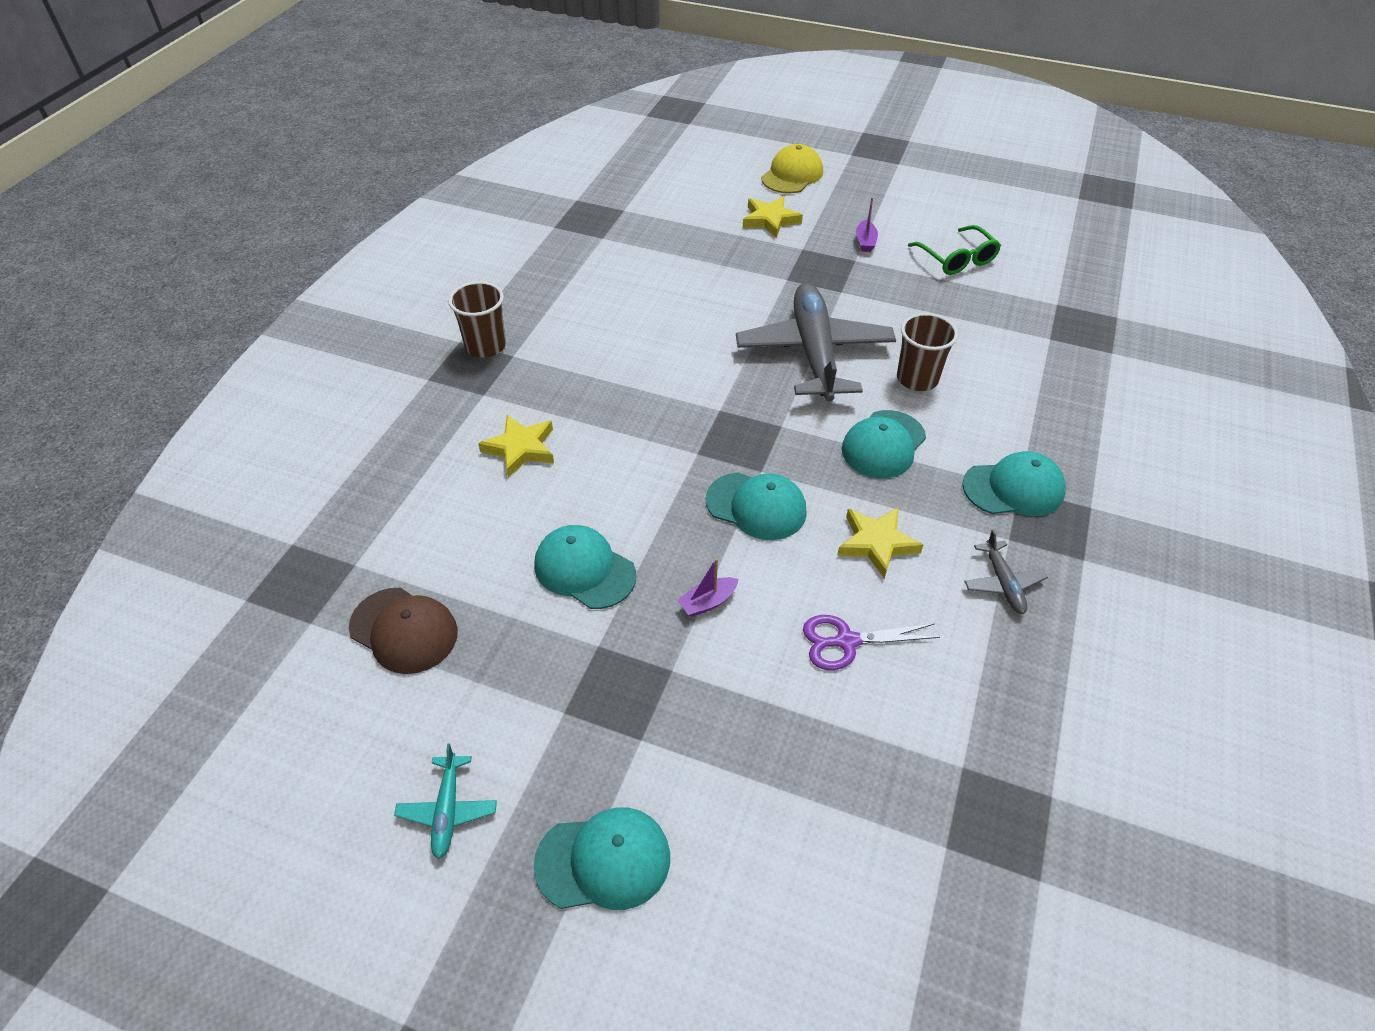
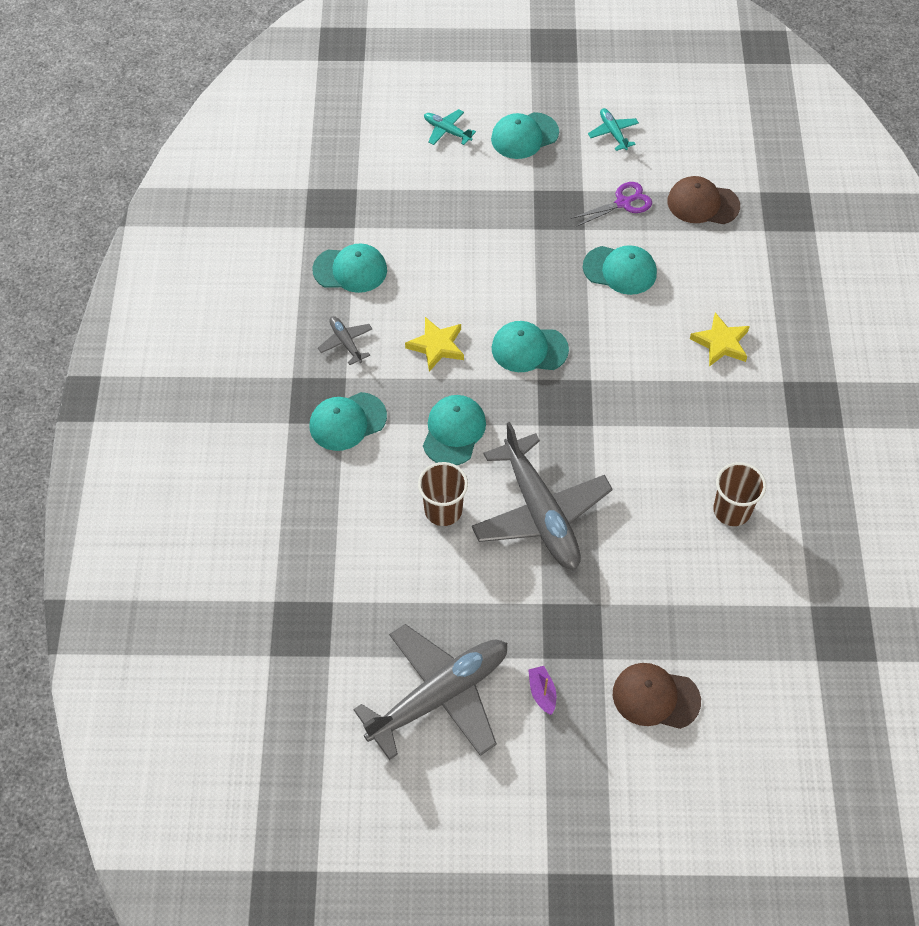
camera: 160 degrees right, 10 degrees up
(485, 346) = (818, 429): brown cup -> brown cup (732, 510)
(708, 602) = (532, 273): purple boat -> none
(742, 927) = (447, 131): none -> turquoise plane
(770, 220) = (655, 697): yellow star -> brown cap
(792, 175) = (666, 798): yellow cap -> none
(846, 641) = (437, 275): purple scissors -> purple scissors (623, 203)
(957, 259) = (440, 695): green glasses -> grey plane
(981, 690) = (350, 270): none -> turquoise cap

